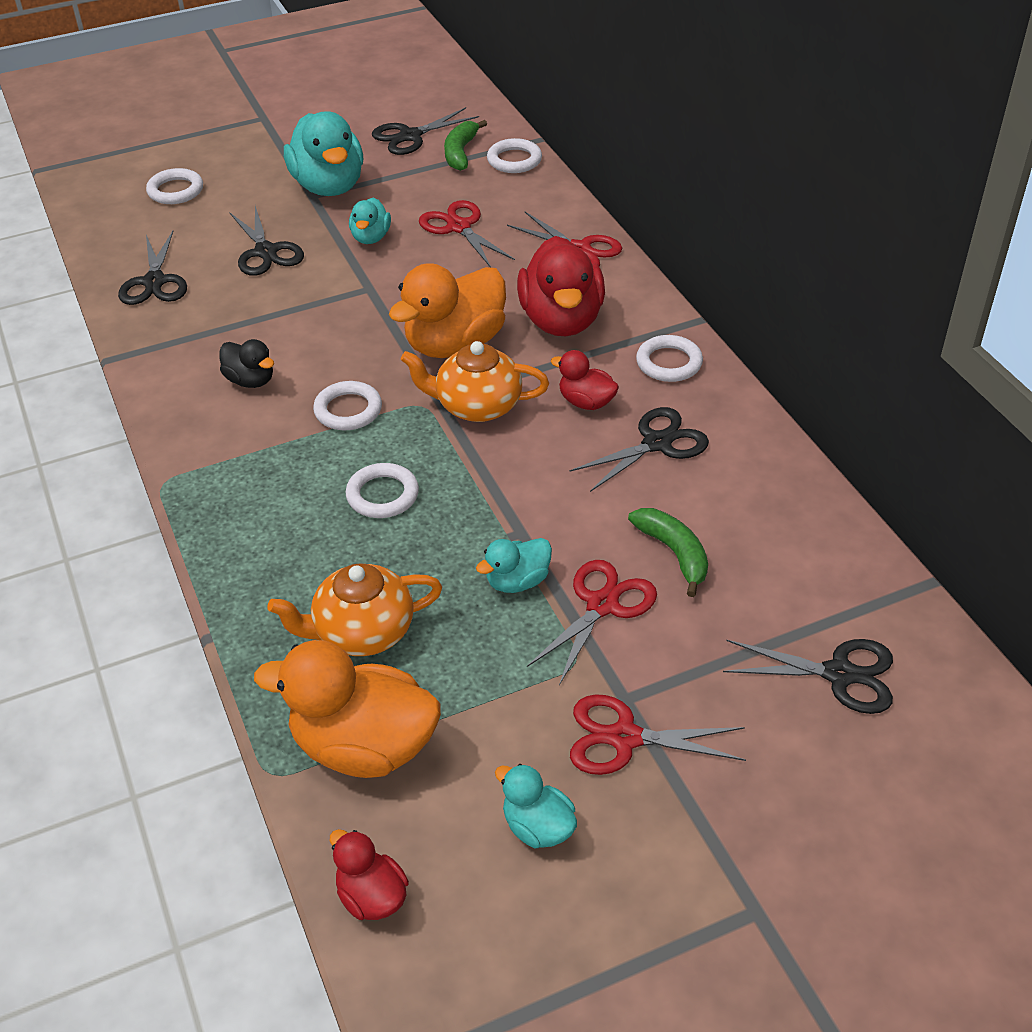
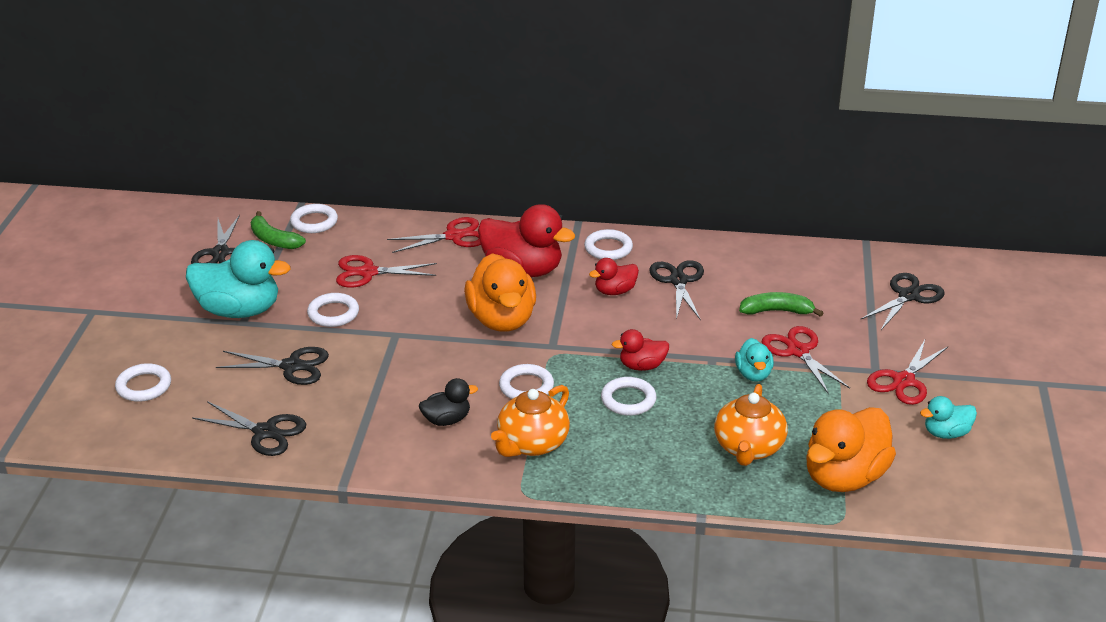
camera: 60 degrees left, 10 degrees down
(371, 237) = (333, 313): turquoise duck -> white ring
(371, 896) = (957, 509): red duck -> red duck (642, 366)
(477, 406) = (576, 333): orange teapot -> orange teapot (532, 444)

